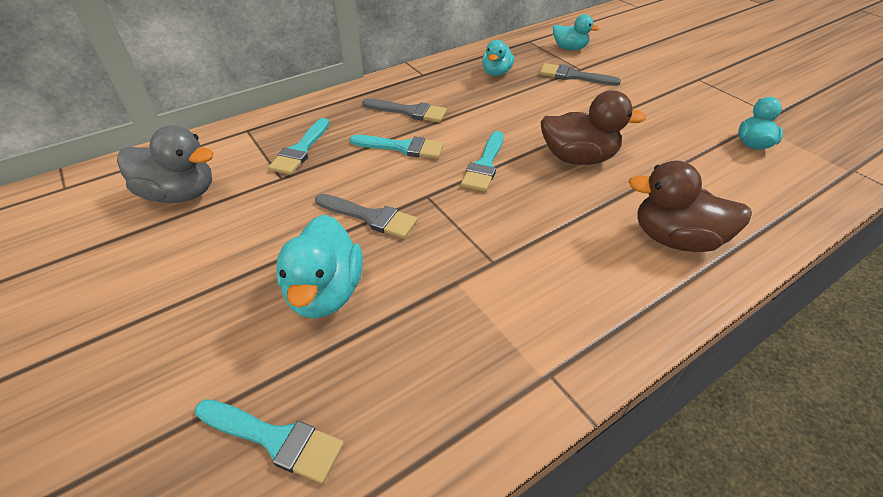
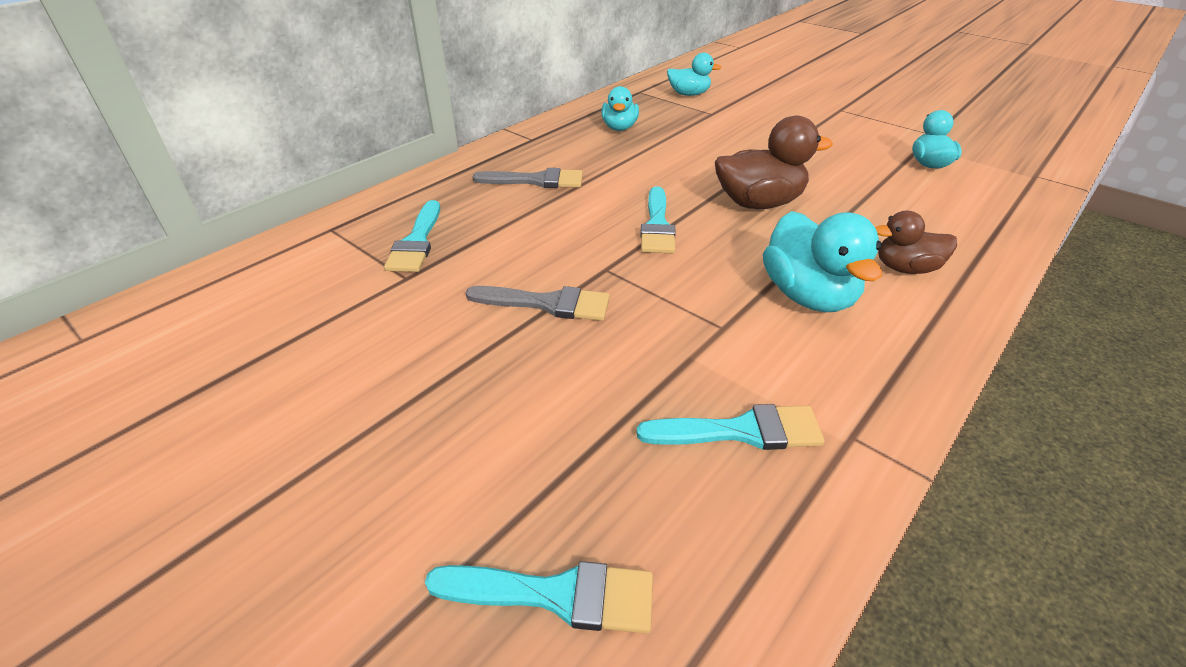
camera: 15 degrees left, 5 degrees down
(180, 194) = (270, 319): grey duck -> none
(325, 292) = (533, 400): turquoise duck -> turquoise duck (808, 295)
(402, 147) = (548, 220): turquoise brush -> turquoise brush (741, 431)
(573, 76) = (708, 121): grey brush -> none
(675, 239) = (905, 268): brown duck -> brown duck, size x0.63

